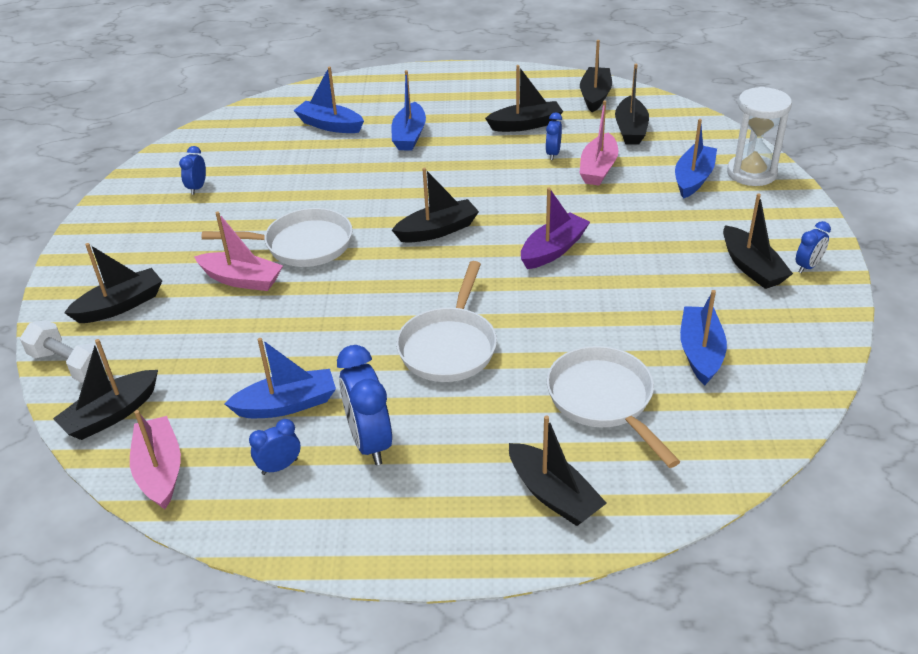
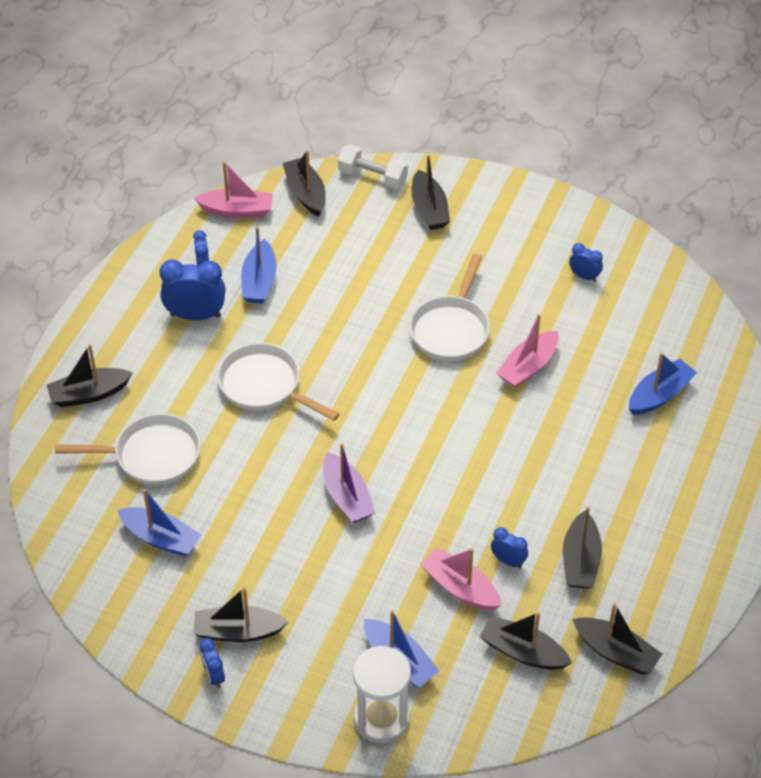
camera: 110 degrees right, 10 degrees up
(69, 365) = (372, 177): white dumbbell -> white dumbbell turned 60 degrees clockwise
(242, 280) = (423, 282): pink boat -> pink boat (528, 367)
(409, 135) = (606, 454): blue boat -> none
(437, 230) = (422, 425): black boat -> none

